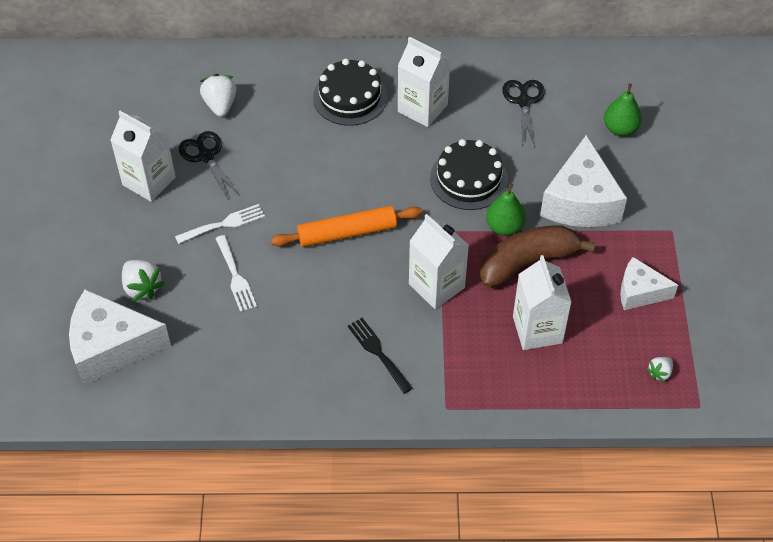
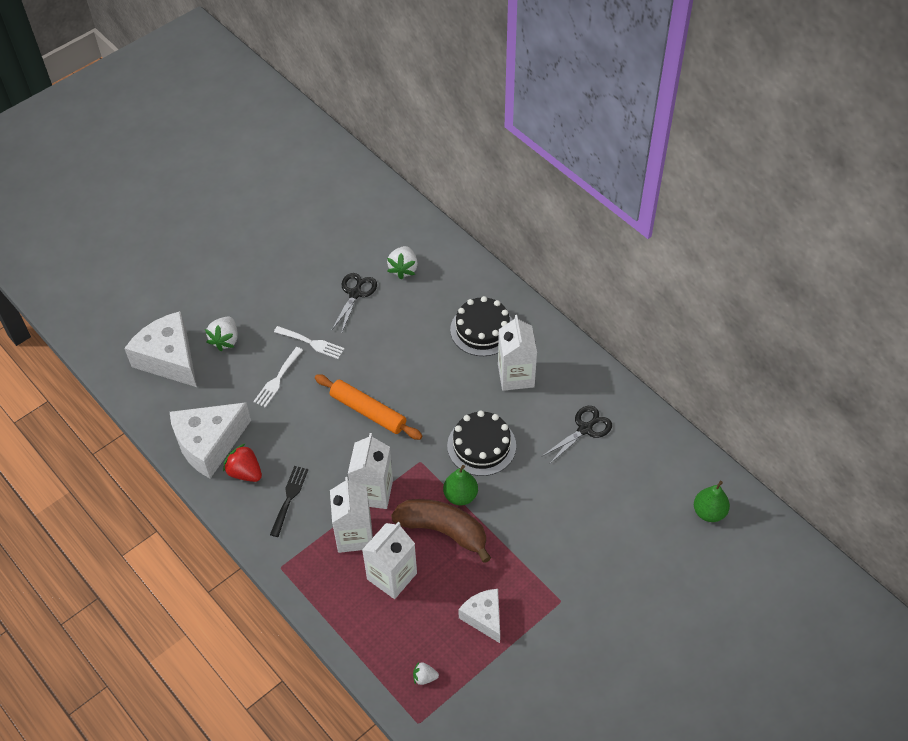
camera: 50 degrees right, 0 degrees up
(149, 181) = (307, 281): white carton -> white carton (354, 535)
(220, 105) = (403, 269): white strawberry -> white strawberry turned 150 degrees clockwise
(313, 369) = (245, 472): none -> red strawberry
(580, 201) = (529, 525): white cheese -> white cheese (209, 444)
(620, 129) = (623, 504): green pear -> green pear (709, 512)

